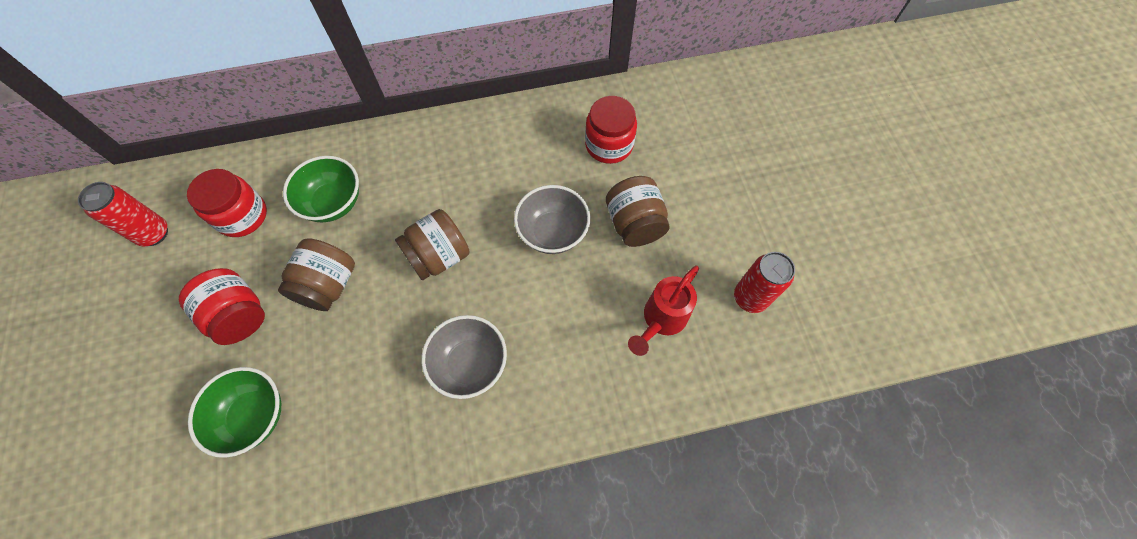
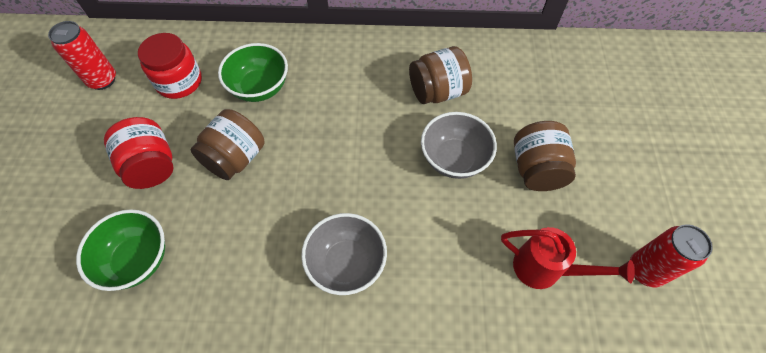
camera: 15 degrees right, 5 degrees down
(439, 256) = (341, 156): brown jar -> brown jar (437, 91)
(609, 145) = (525, 91): red jar -> none
(660, 320) = (546, 269): red watering can -> red watering can turned 120 degrees counterclockwise

